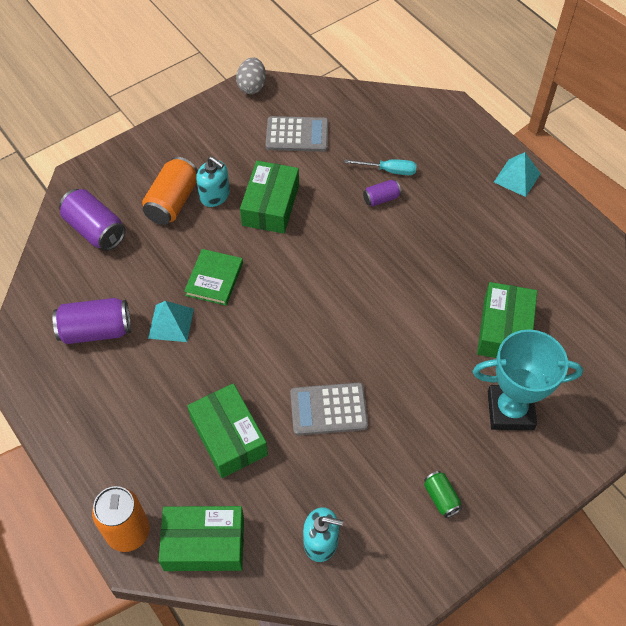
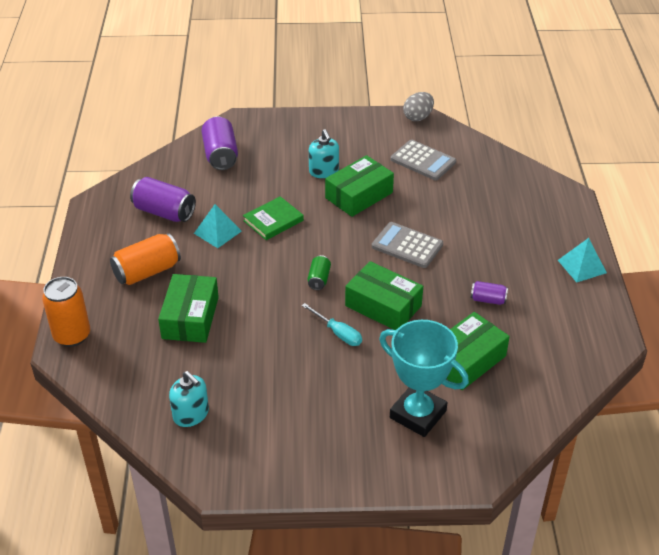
camera: 35 degrees right, 15 degrees down
(172, 202) = (289, 162): orange can -> orange can (147, 271)
(204, 544) = (112, 370): green box -> green box (383, 306)
(328, 409) = (276, 339): grey calculator -> grey calculator (407, 245)
(381, 199) = (450, 229): purple can -> purple can (488, 300)
(389, 170) = (474, 214): turquoise screwdriver -> turquoise screwdriver (338, 333)
(441, 498) = (305, 438): green can -> green can (319, 279)

